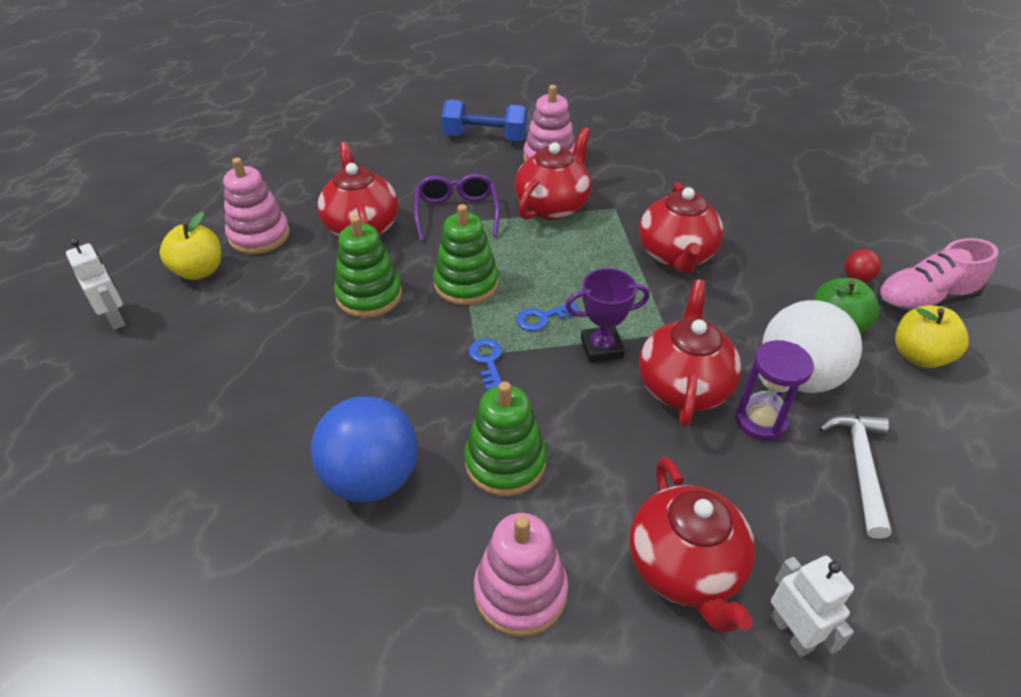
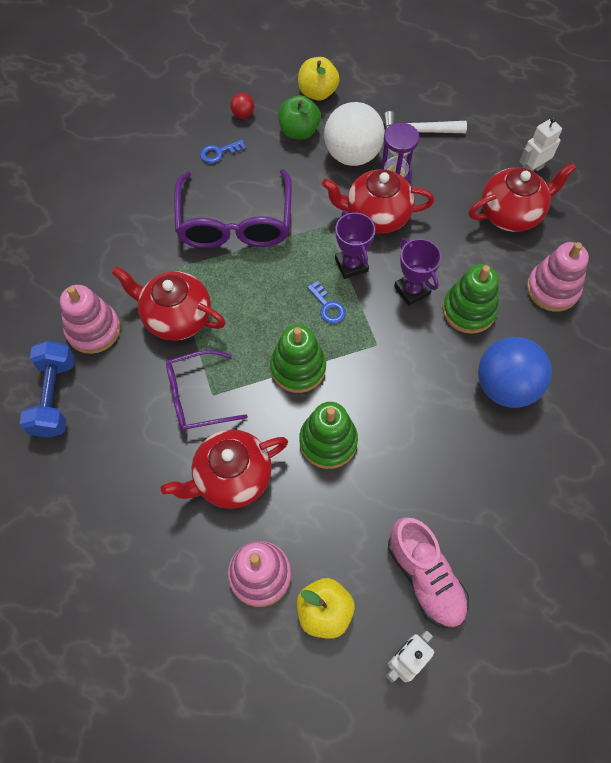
camera: 100 degrees left, 20 degrees up
(487, 361) = (382, 336): blue key -> blue key (219, 152)
(551, 403) = (412, 290): none -> purple trophy
(676, 256) = (235, 222): red teapot -> purple glasses
(923, 301) = (262, 82): pink shoe -> pink shoe (425, 577)

